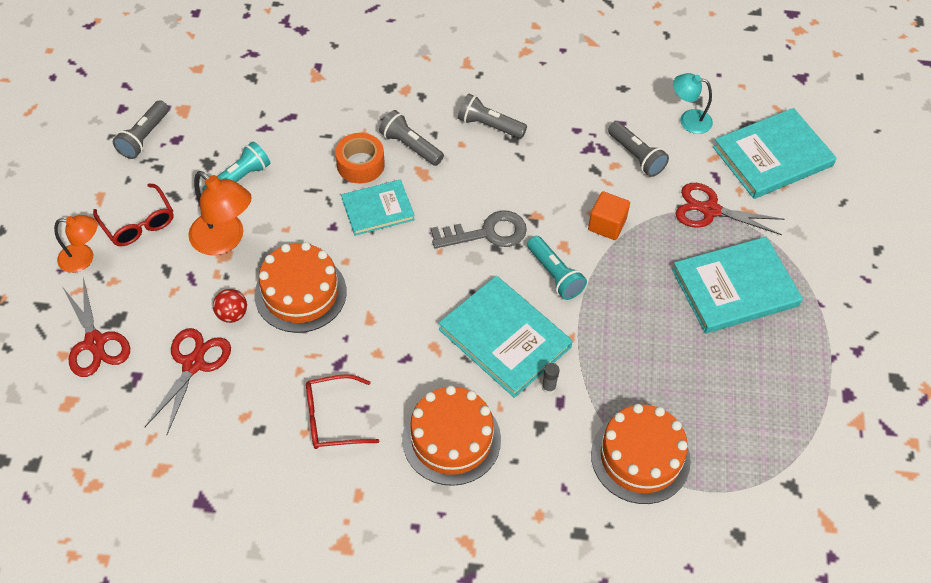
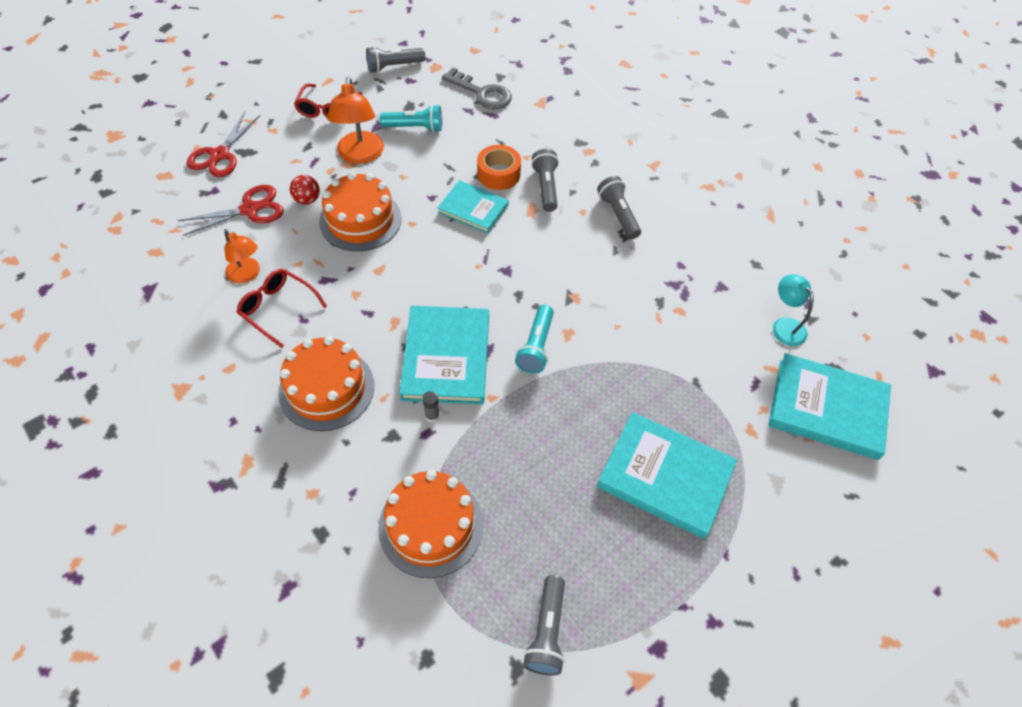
camera: 45 degrees right, 0 degrees up
(83, 258) = (275, 106): orange lamp -> orange lamp (247, 275)
(487, 233) = (525, 280): grey key -> grey key (482, 93)
(607, 225) = (619, 345): orange cube -> none
(636, 156) = (705, 318): grey flashlight -> grey flashlight (546, 632)
(710, 210) = (718, 403): red scissors -> none

